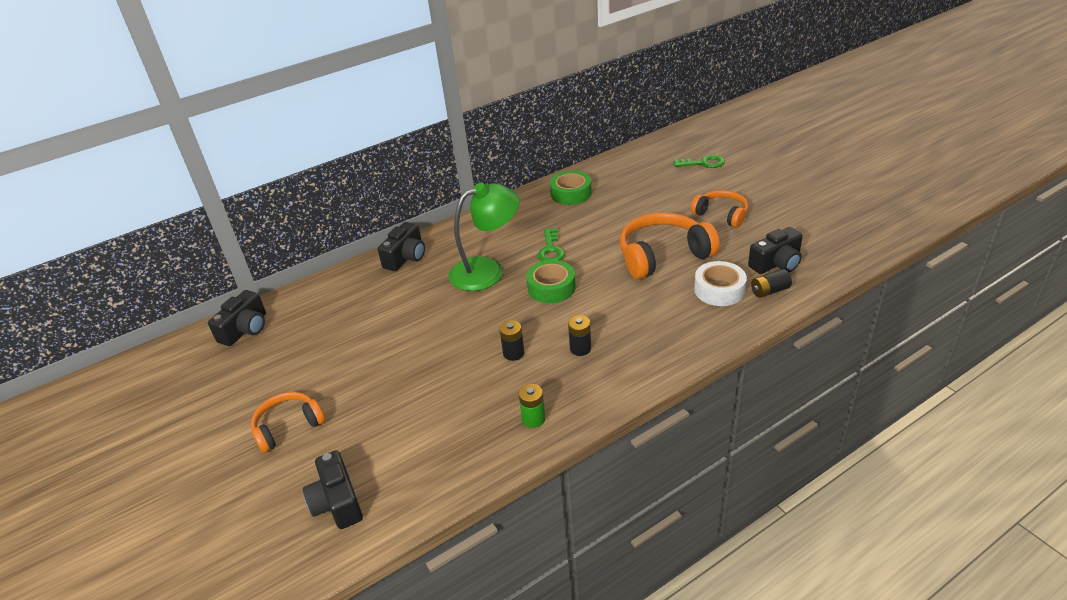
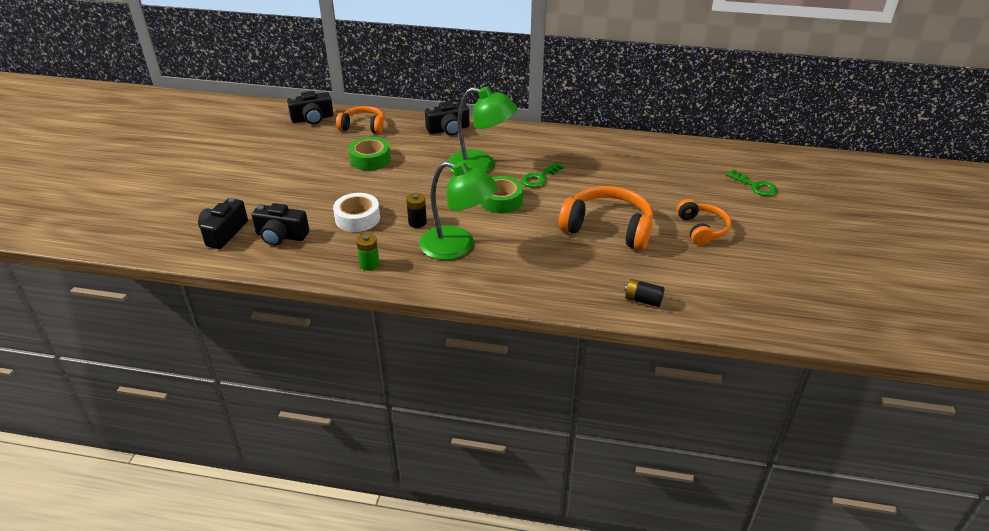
camera: 40 degrees right, 0 degrees up
(288, 426) = (258, 181): orange headphones -> orange headphones (363, 126)
(571, 193) = (615, 150): green tape -> green tape (370, 159)
(580, 348) = (458, 246): black battery -> green lamp
(719, 290) = (607, 275): white tape -> white tape (357, 218)
(776, 263) = (683, 287): black camera -> black camera (281, 236)

